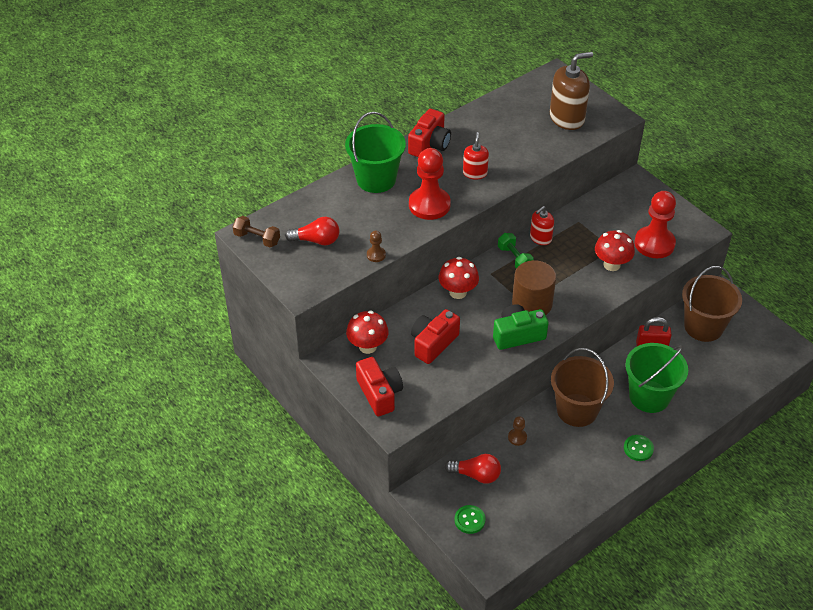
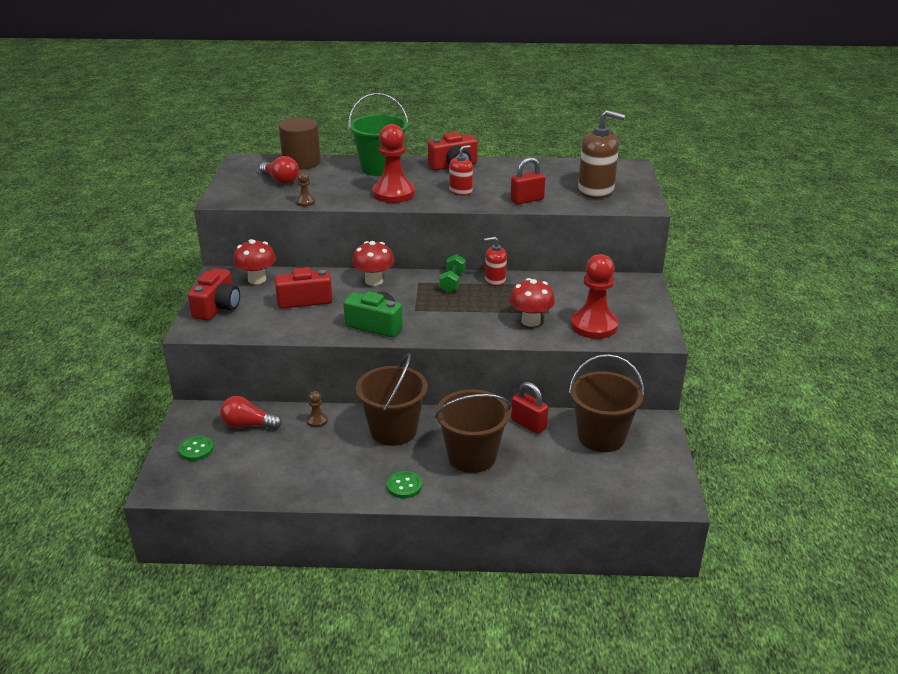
camera: 40 degrees right, 15 degrees down
(257, 239) = (245, 165): brown dumbbell -> none
(476, 475) = (248, 425): red light bulb -> red light bulb turned 135 degrees clockwise
(532, 304) = (420, 313): brown cylinder -> brown cylinder (301, 162)
(534, 156) = (527, 200): none -> red padlock
(649, 396) = (472, 456): green bucket -> brown bucket

